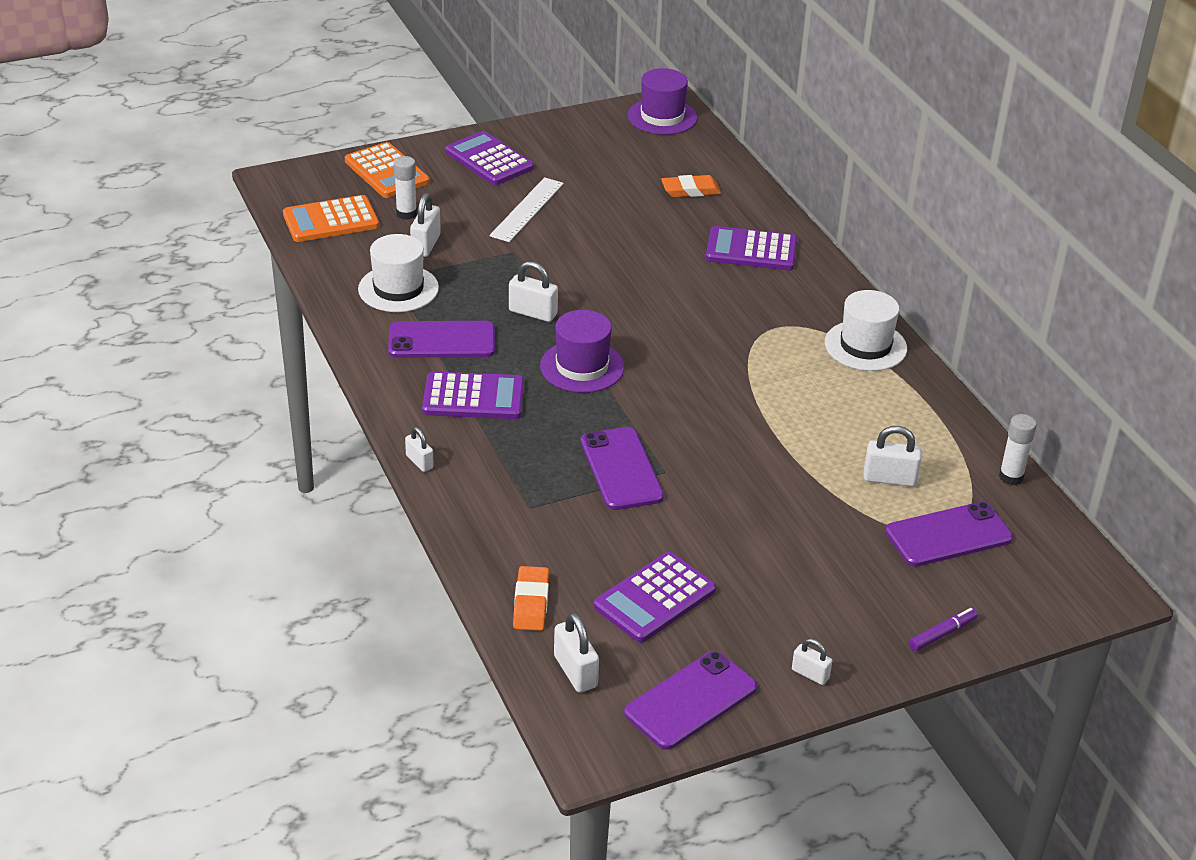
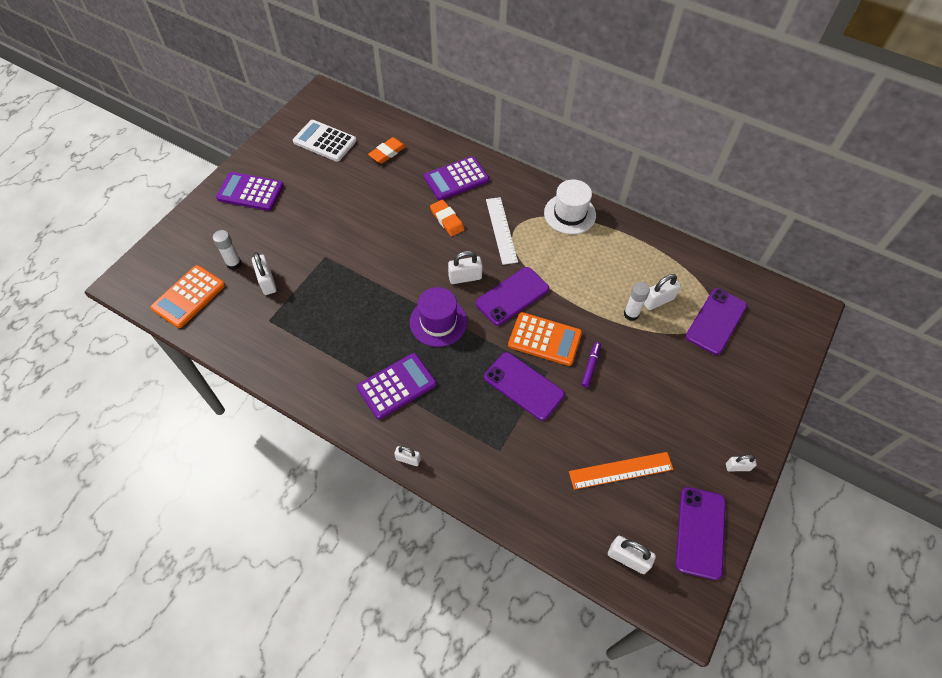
camera: 35 degrees left, 20 degrees up
(387, 172) = (193, 236): orange calculator -> orange calculator (545, 339)
(398, 289) = (279, 327): white hat -> none
(441, 340) = (340, 353): purple phone -> purple phone (512, 296)
(527, 209) = (306, 219): white ruler -> white ruler (501, 230)
(531, 602) = (561, 524): orange eraser -> orange eraser (447, 220)
(533, 313) = (376, 297): white padlock -> white padlock (465, 277)
(624, 149) = (325, 141): none -> white calculator
(655, 598) = (621, 470): purple calculator -> orange ruler
(662, 117) = (326, 105): purple hat -> none
(942, 634) = (770, 392): purple marker -> purple marker (590, 366)
(1011, 477) = (709, 262): white glue stick -> white glue stick (631, 314)

